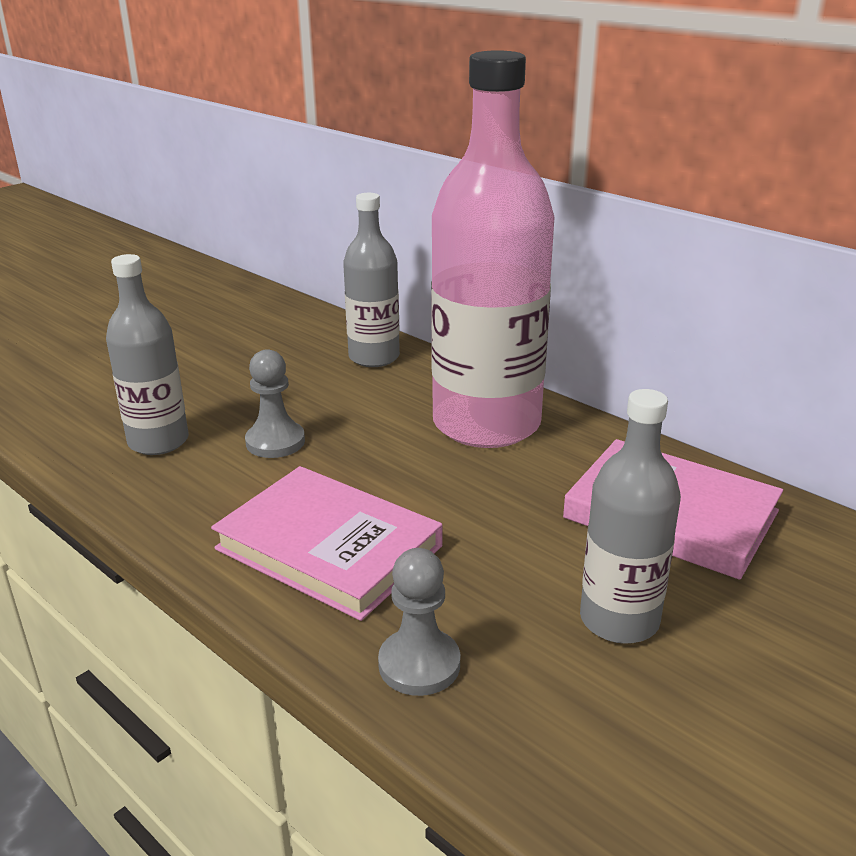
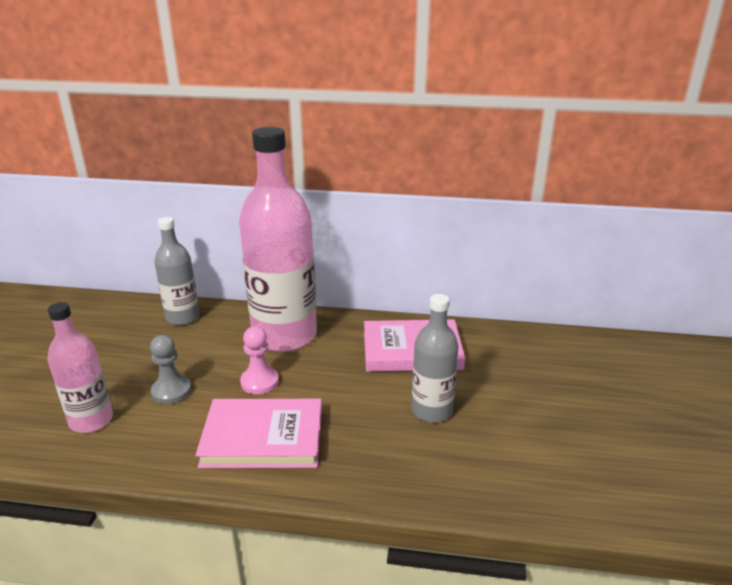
camera: 35 degrees left, 0 degrees up
(158, 441) = (91, 420): grey bottle -> pink bottle
(394, 472) = (259, 382): none -> pink pawn
(419, 664) = (364, 474): grey pawn -> none

